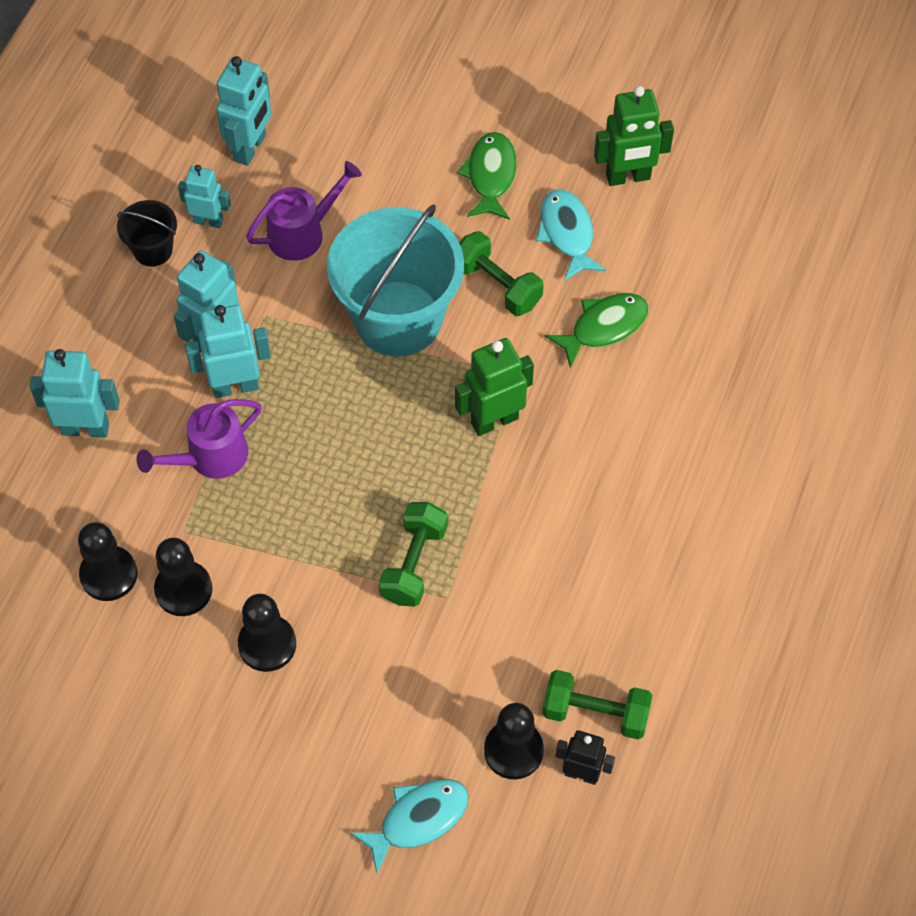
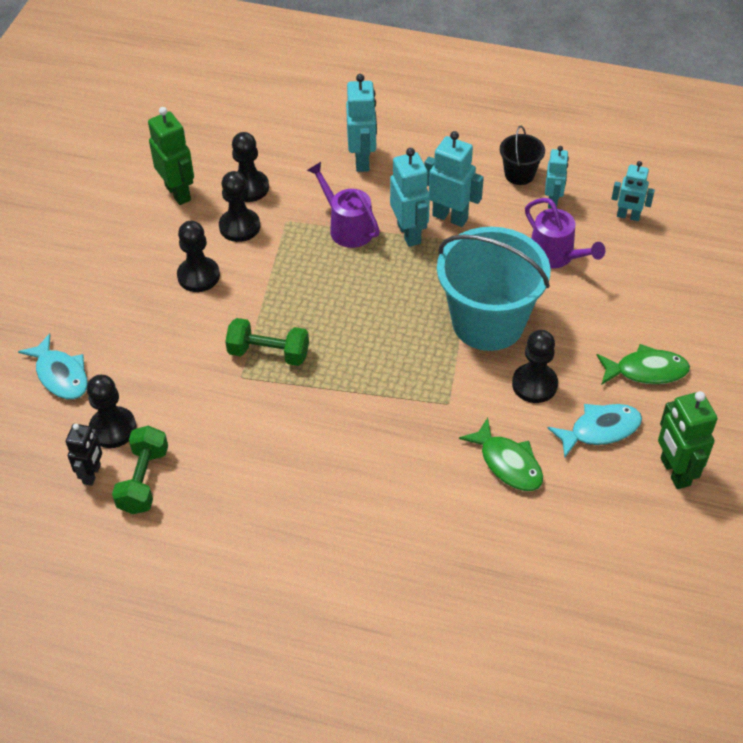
camera: 85 degrees right, 10 degrees down
(250, 148) = (628, 216): turquoise robot -> turquoise robot, size x0.65
(494, 420) = (403, 393): green robot -> green robot (178, 193)
(497, 285) = (534, 384): green dumbbell -> black pawn

